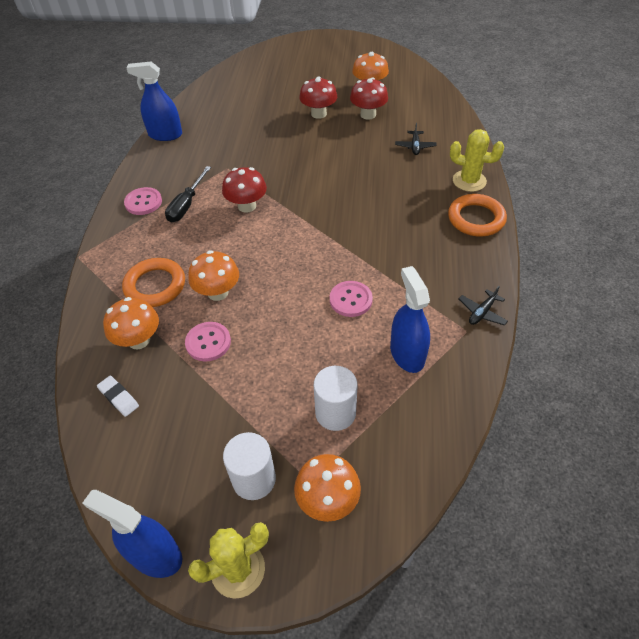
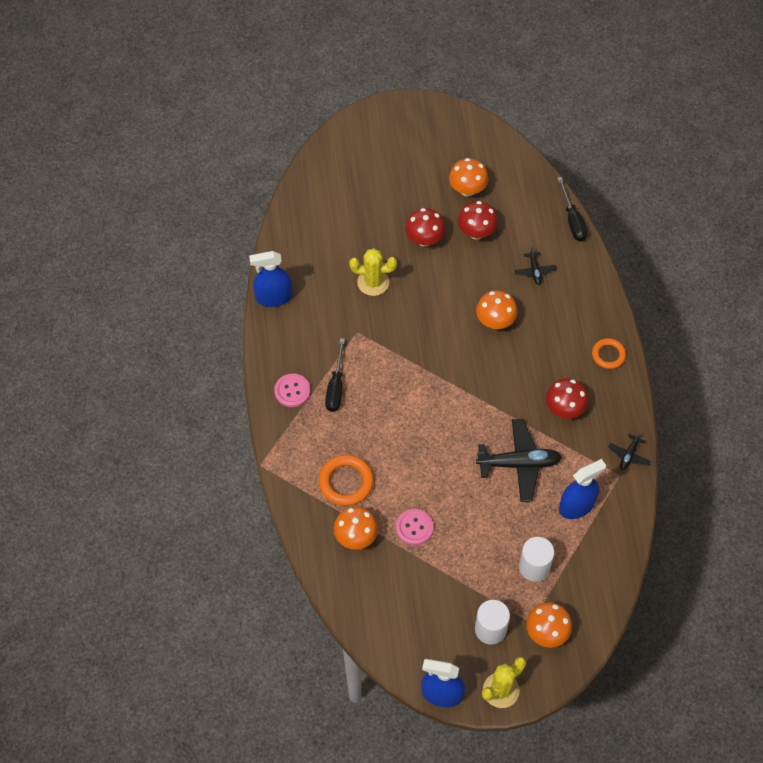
camera: 15 degrees left, 10 degrees up
(118, 397) = (363, 589): white eraser -> none
(218, 292) = (403, 478): orange mushroom -> orange mushroom (495, 321)
(247, 206) = (394, 377): red mushroom -> red mushroom (564, 409)
(350, 300) = (519, 464): pink button -> black plane
(407, 354) = (576, 506): blue spray bottle -> blue spray bottle turned 90 degrees clockwise
(461, 117) = (572, 220): none -> black screwdriver
(469, 181) = (595, 309): yellow cactus -> yellow cactus (373, 282)
(476, 219) = (608, 355): orange ring -> orange ring, size x0.64

